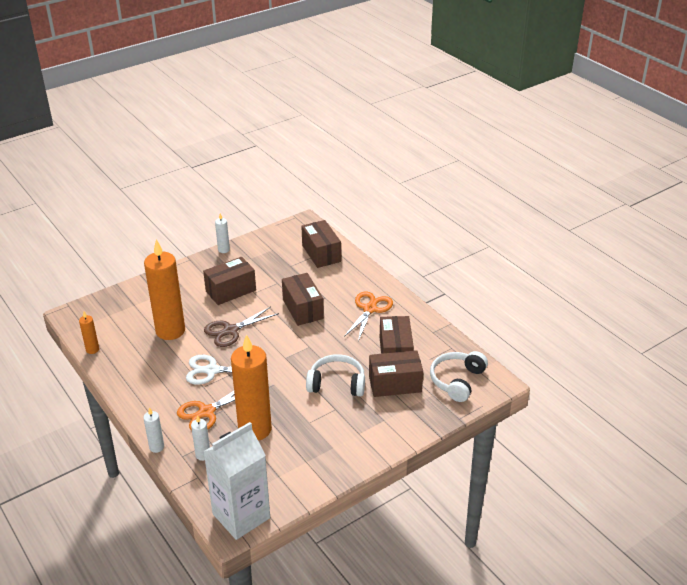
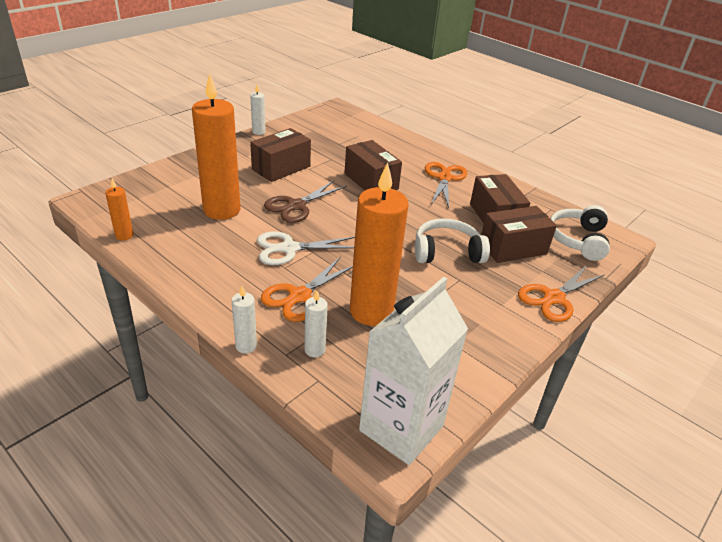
camera: 15 degrees left, 0 degrees up
(321, 253) = (367, 132): brown box -> none
(404, 432) = (553, 298): none -> orange scissors

